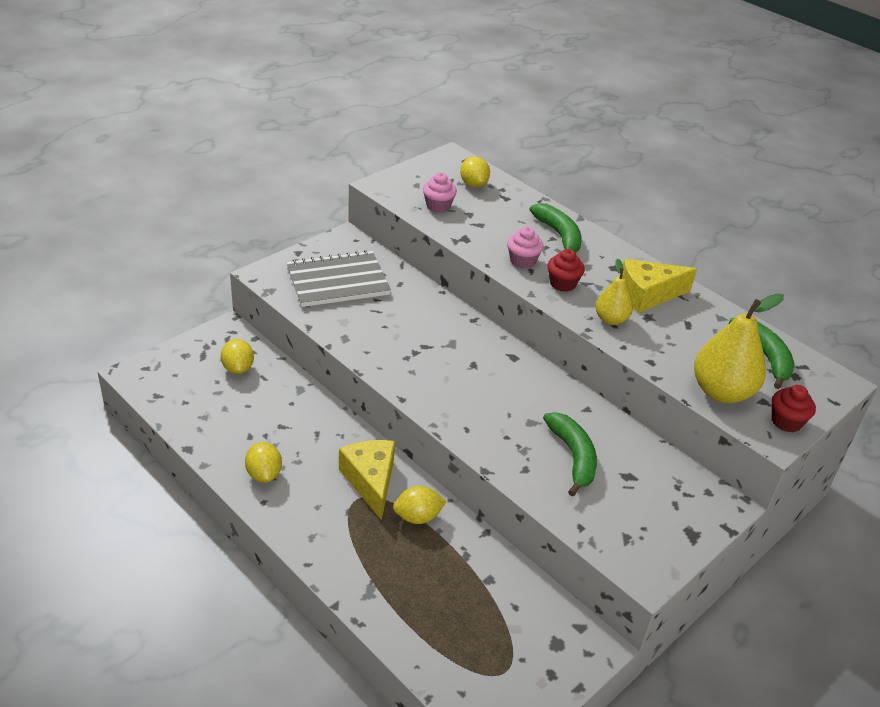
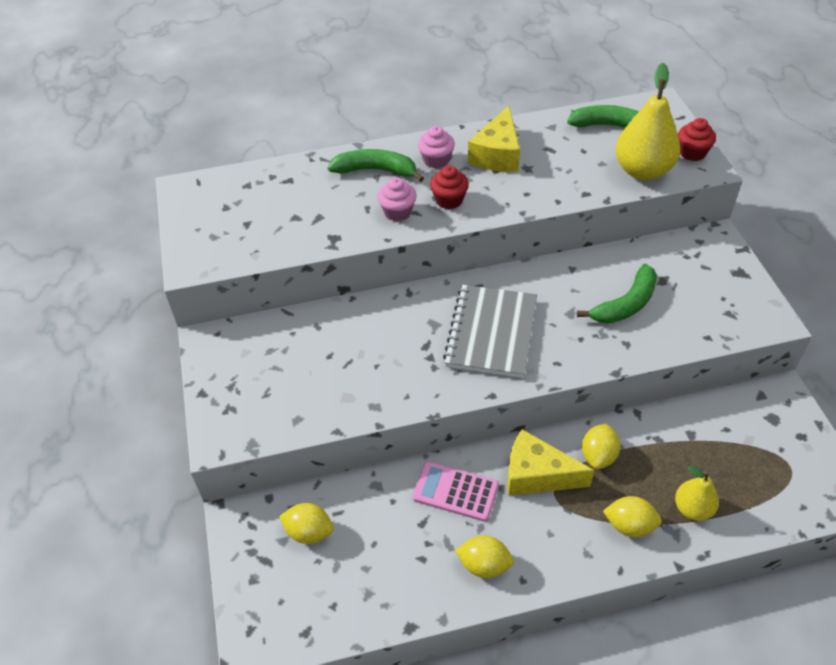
camera: 55 degrees left, 10 degrees up
(322, 436) = (455, 492): none -> pink calculator
(337, 281) = (278, 377): grey notebook -> grey notebook (491, 333)
(438, 206) = (264, 235): pink cupcake -> pink cupcake (436, 160)
(473, 184) = (247, 193): yellow lemon -> yellow lemon (629, 525)
(573, 457) = (625, 304): green banana -> green banana turned 120 degrees clockwise
(611, 319) = (517, 192): yellow pear -> yellow pear (692, 509)

